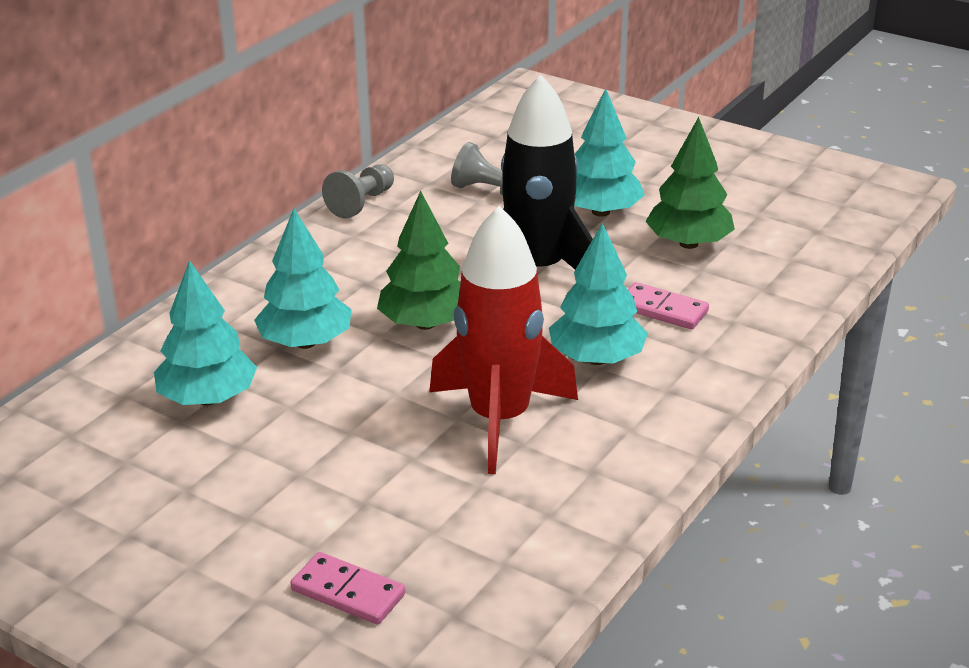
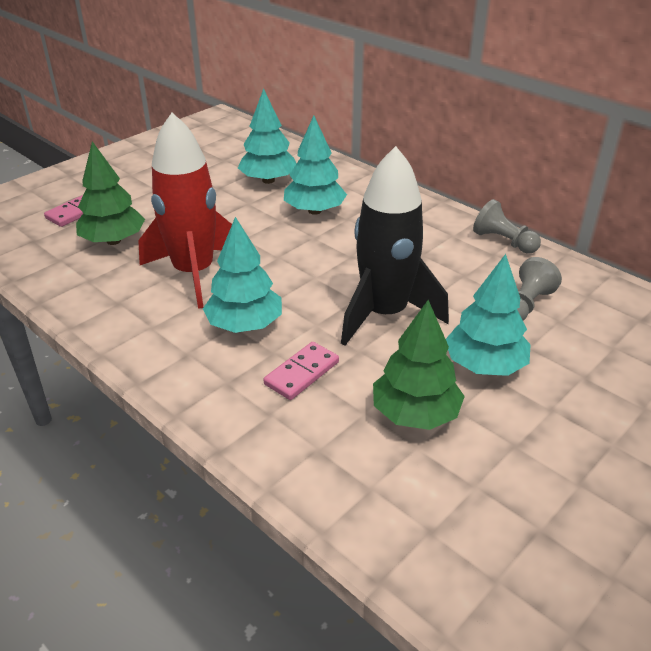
camera: 100 degrees right, 5 degrees up
(425, 324) = (321, 255): green tree -> green tree (113, 241)

